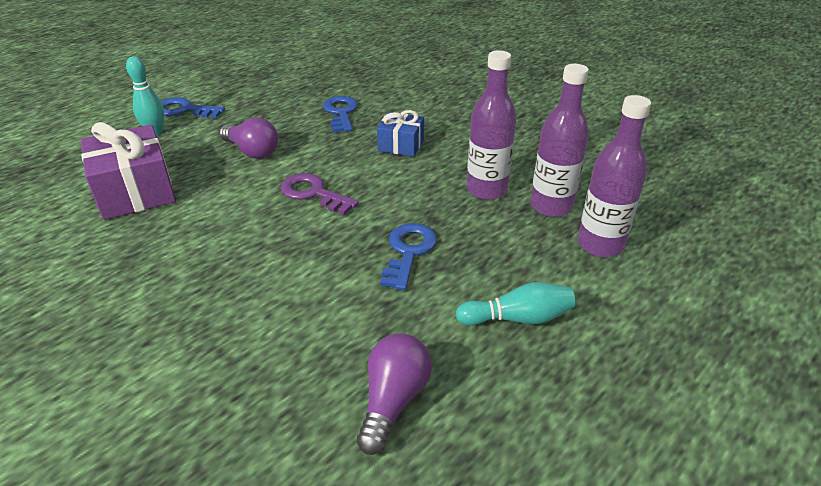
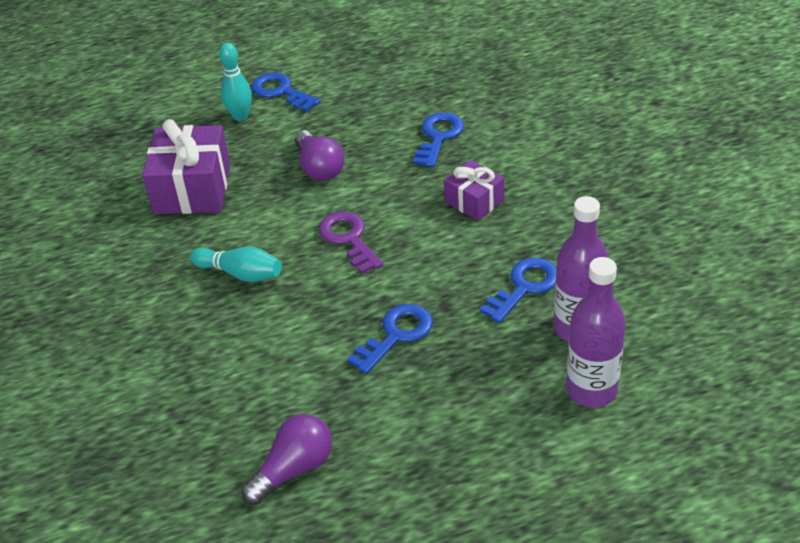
camera: 30 degrees right, 5 degrees up
(401, 145) = (474, 201): blue gift -> purple gift
(486, 190) = (524, 287): purple bottle -> blue key
(518, 318) = (448, 437): turquoise bowling pin -> turquoise bowling pin (240, 273)

